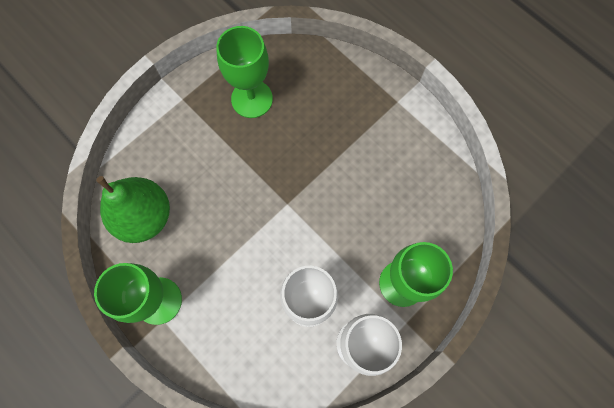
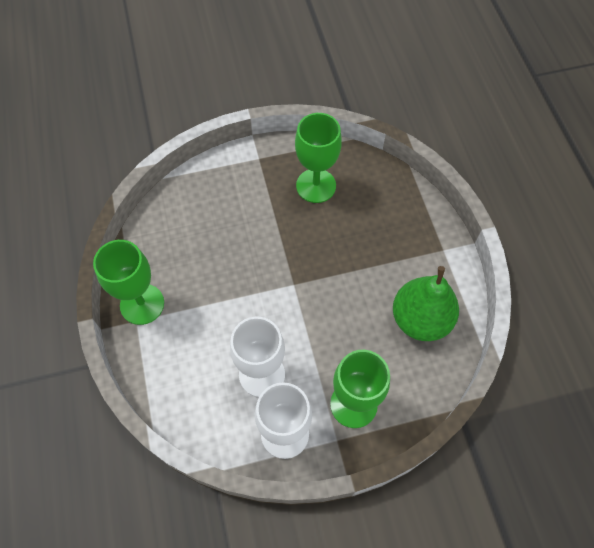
camera: 30 degrees right, 10 degrees down
(144, 217) = (172, 234): green pear -> green pear (420, 319)

